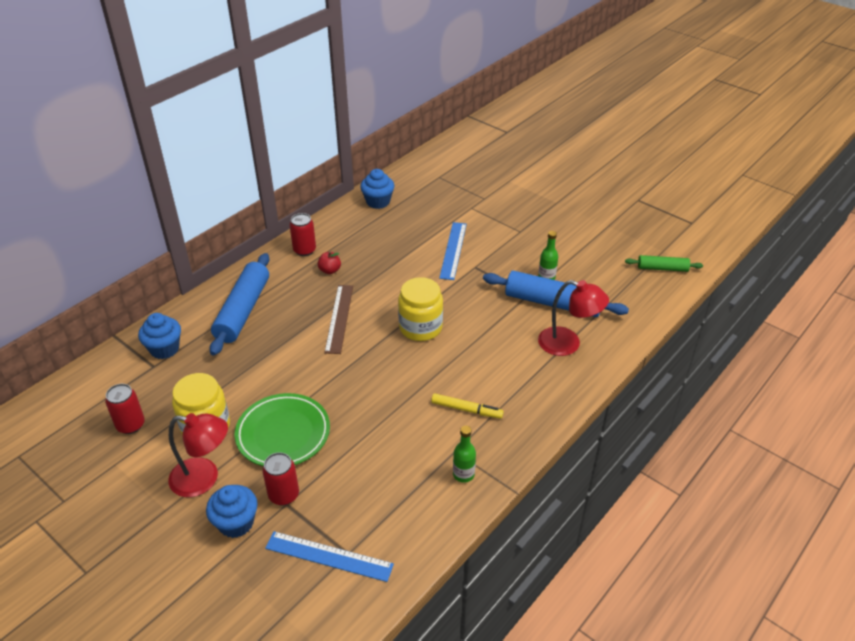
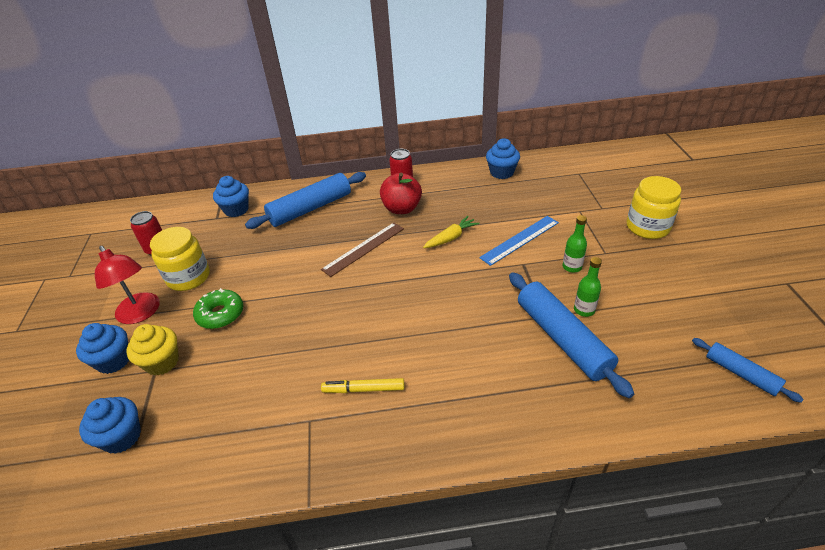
camera: 45 degrees right, 0 degrees up
(283, 434) = (220, 314): green plate -> green donut
(284, 495) = (162, 362): red can -> yellow cupcake
(329, 556) = (122, 437): blue ruler -> blue cupcake
(330, 270) = (402, 208): red apple -> red apple, size x1.87
(400, 274) = (451, 237): none -> yellow carrot
(420, 327) = (414, 291): yellow jar -> yellow jar (647, 227)
(463, 474) = (289, 449): green bottle -> green bottle (572, 267)
(466, 410) = (363, 389): yellow marker -> yellow marker turned 120 degrees clockwise
(568, 344) = (531, 390): red lamp -> none
(662, 268) = (741, 374): green rolling pin -> blue rolling pin

